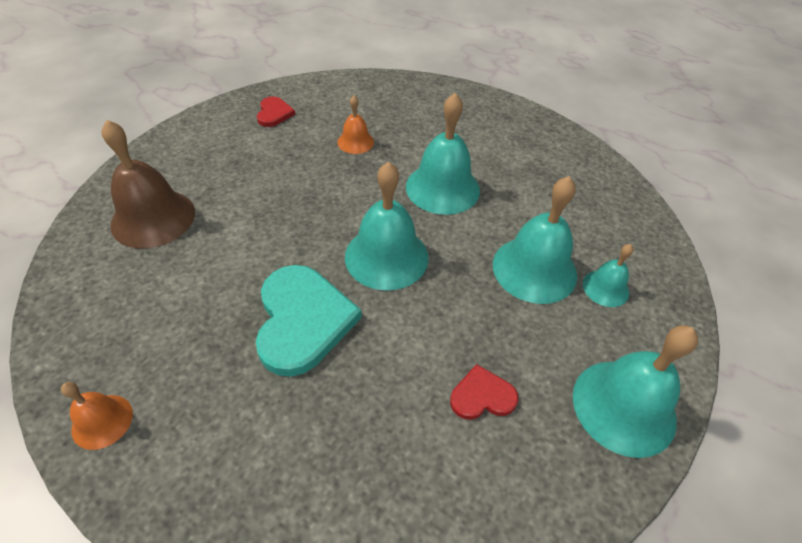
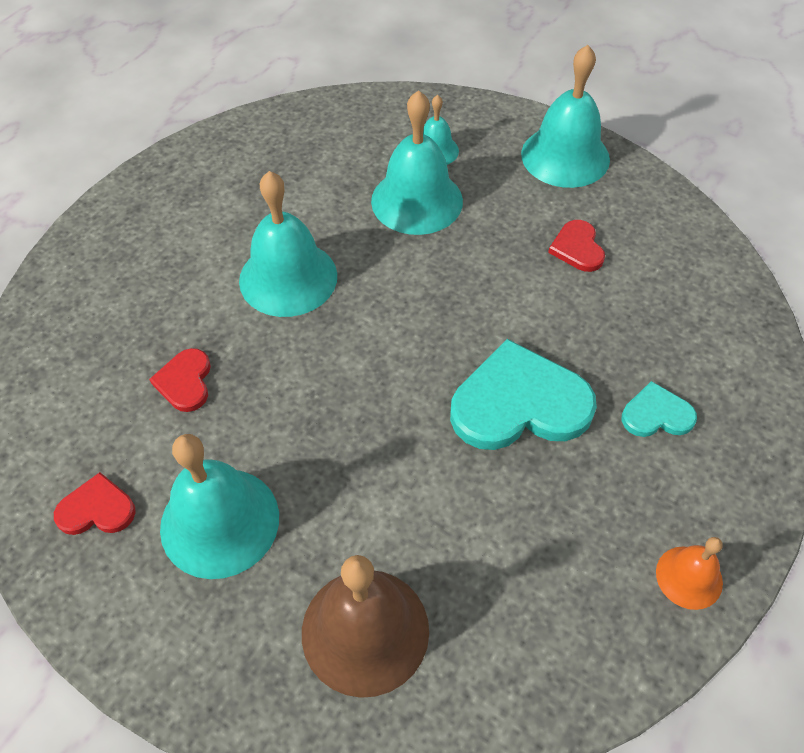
camera: 90 degrees left, 5 degrees up
(267, 431) = (656, 414): none -> turquoise heart
(355, 142) = (185, 381): orange bell -> red heart
(386, 256) = (413, 330): turquoise bell -> turquoise bell (219, 522)

